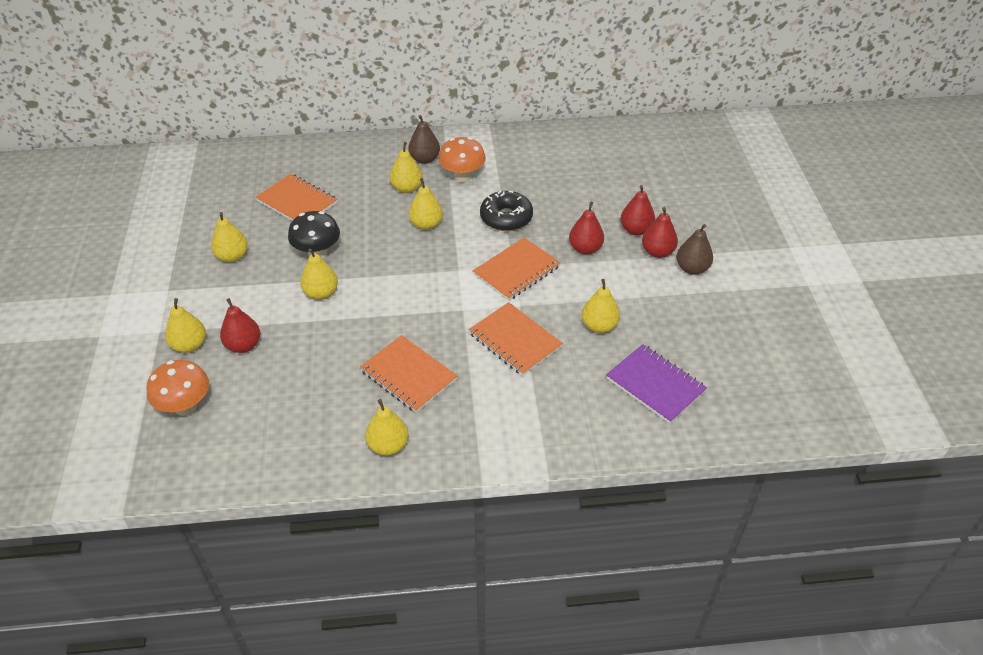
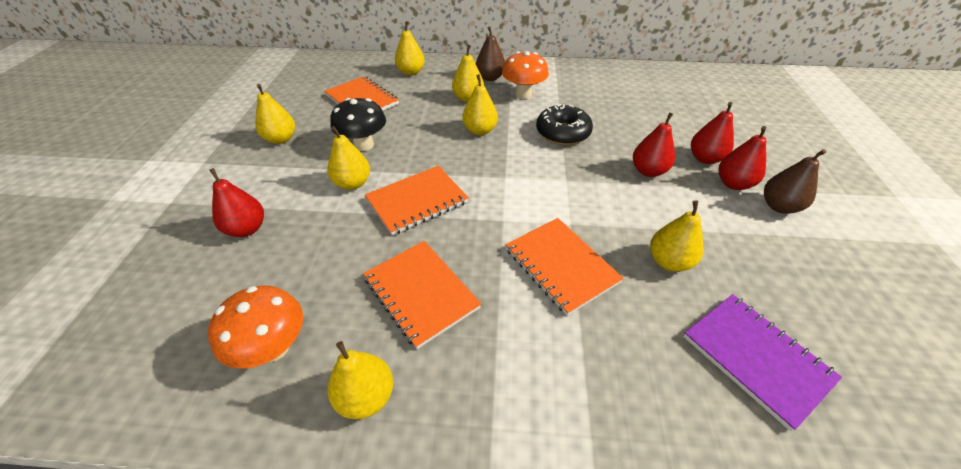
camera: 10 degrees right, 0 degrees up
(185, 406) = (143, 294): orange mushroom -> orange mushroom (273, 348)
(189, 345) = (191, 221): yellow pear -> yellow pear (411, 72)
(516, 271) = (569, 185): orange notebook -> orange notebook (417, 201)

